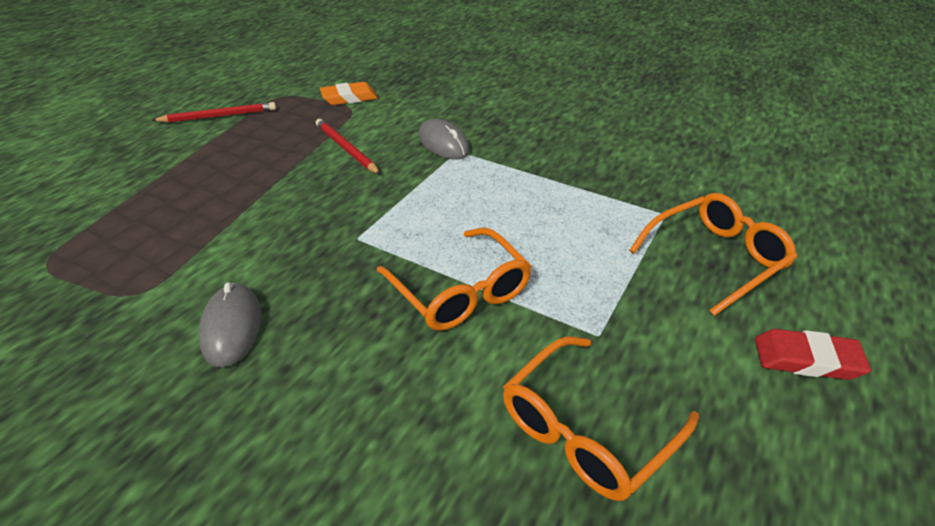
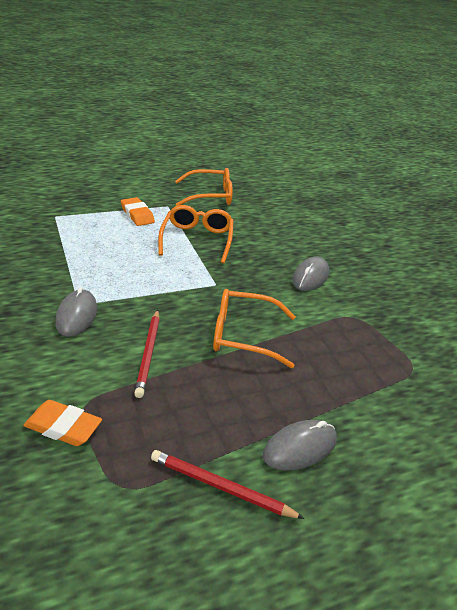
camera: 145 degrees left, 5 degrees down
(169, 151) = (300, 447): none -> grey mouse
(599, 282) = (137, 215): none -> orange eraser
(715, 259) = (78, 197): orange glasses -> orange glasses (244, 335)
(806, 359) = (117, 173): red eraser -> none

